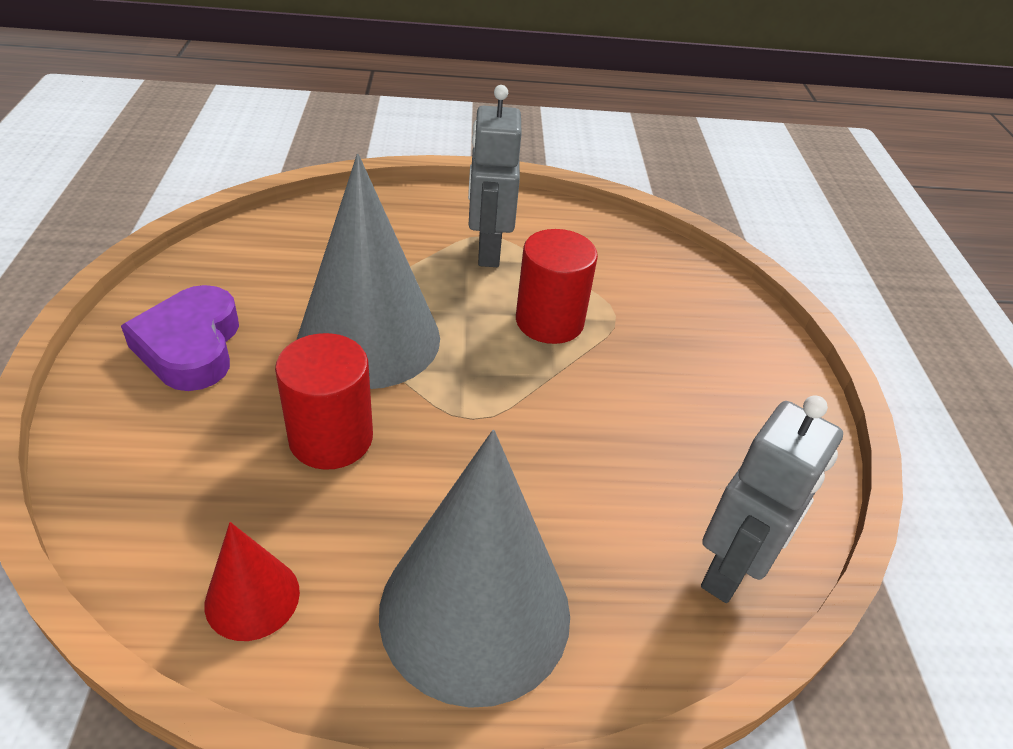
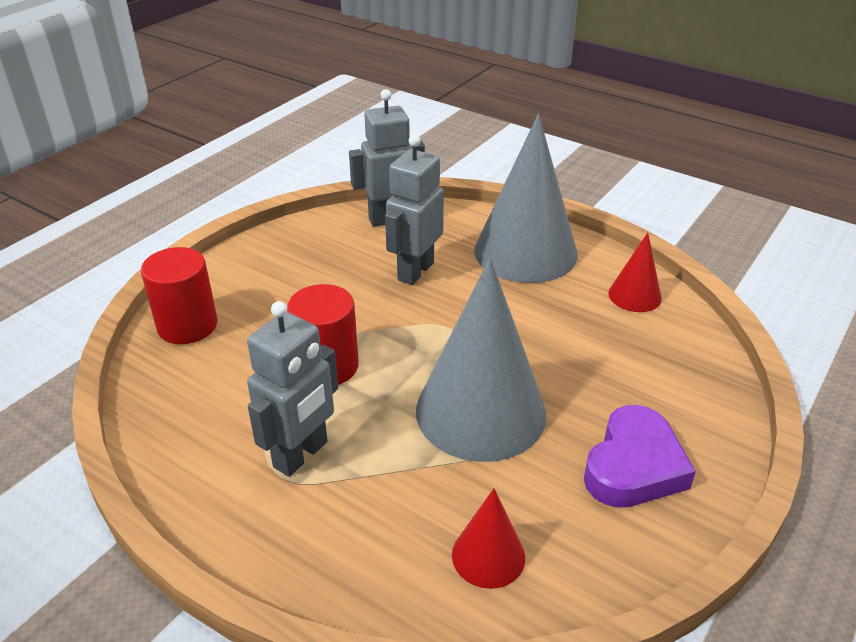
camera: 140 degrees left, 5 degrees down
(292, 244) = (488, 556): none -> red cone
(331, 438) = (553, 351): red cylinder -> red cylinder (187, 325)
(591, 482) = (415, 271): none -> grey robot

